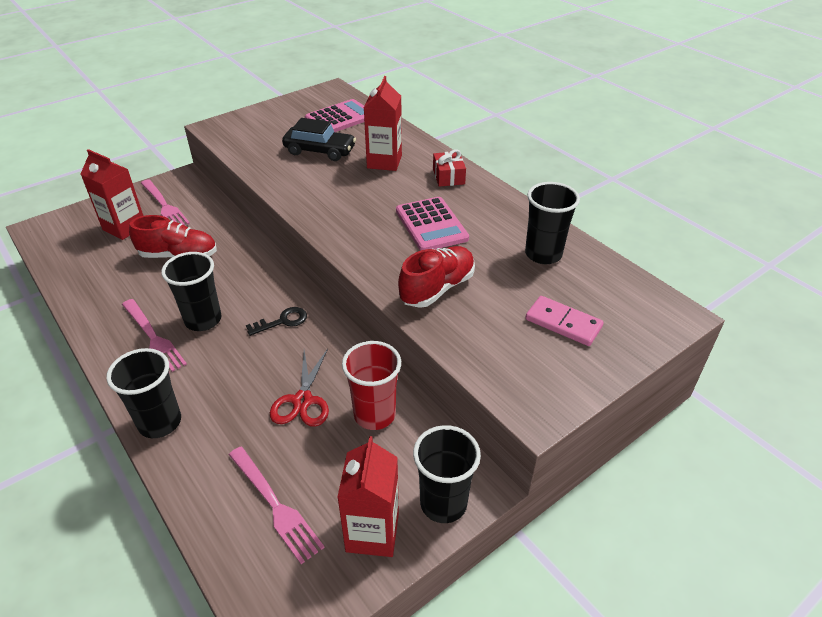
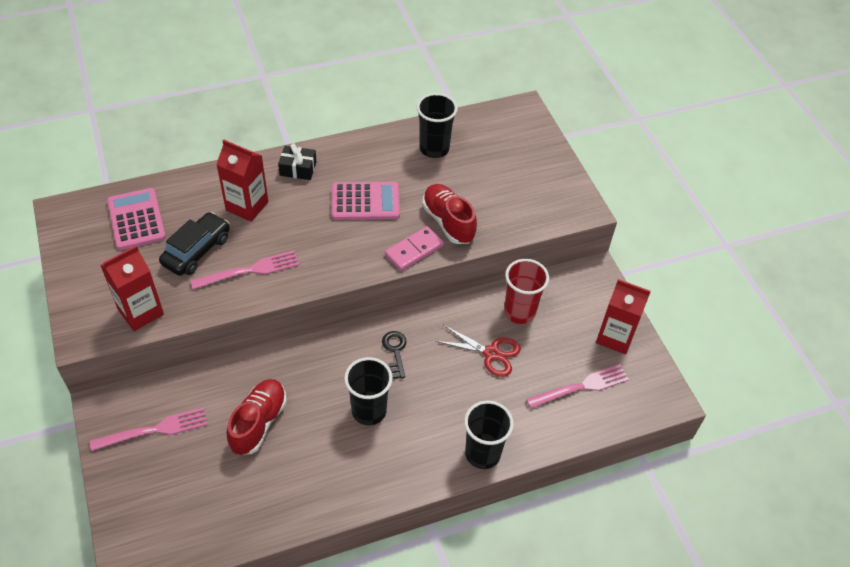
camera: 75 degrees left, 10 degrees up
(124, 227) = (178, 472): red carton -> red carton (140, 312)
(153, 337) = (377, 453): pink fork -> pink fork (249, 270)
(443, 503) = (603, 294): black cup -> none
(448, 176) = (298, 169): red gift -> black gift
(563, 323) = (511, 166): pink domino -> pink domino (414, 250)

